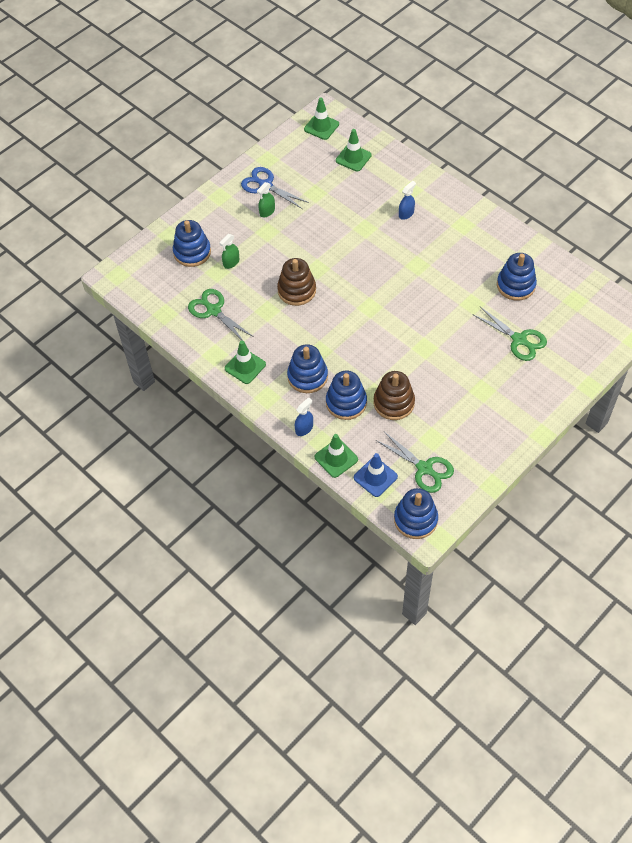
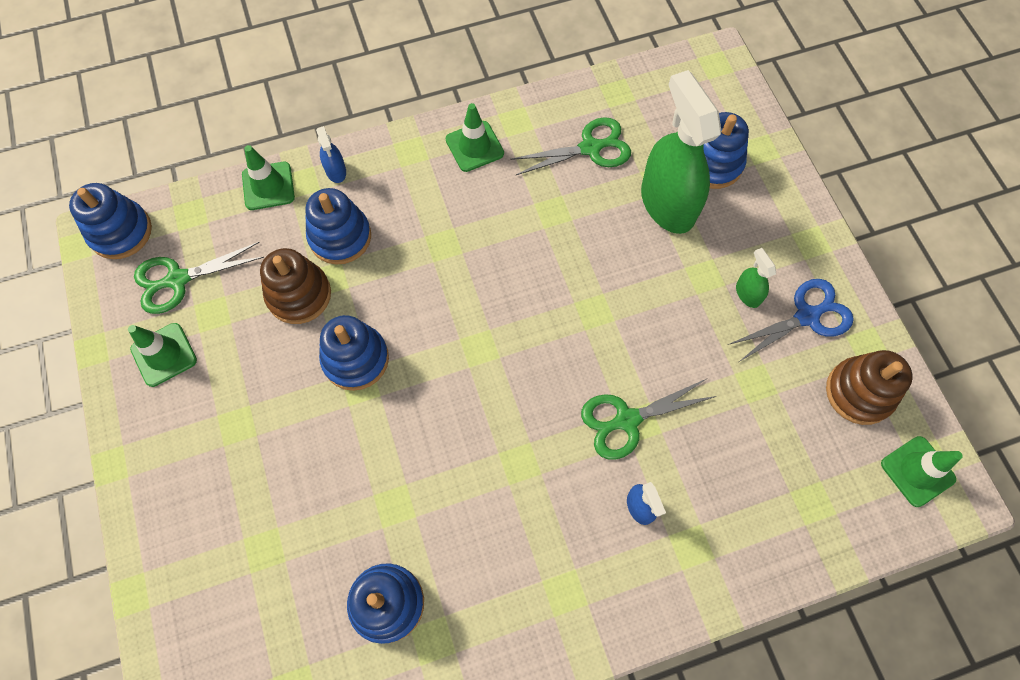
camera: 115 degrees right, 10 degrees up
(231, 262) = (667, 203): green spray bottle -> green spray bottle, size x2.36
(296, 290) = (567, 264): brown stacking toy -> brown stacking toy (859, 392)
(307, 376) = (411, 210): blue stacking toy -> blue stacking toy (355, 359)
(353, 158) = (814, 487): green traffic cone -> green traffic cone (164, 354)
(375, 477) = (210, 216): blue traffic cone -> none
(519, 340) = (283, 537): green scissors -> green scissors (627, 420)

